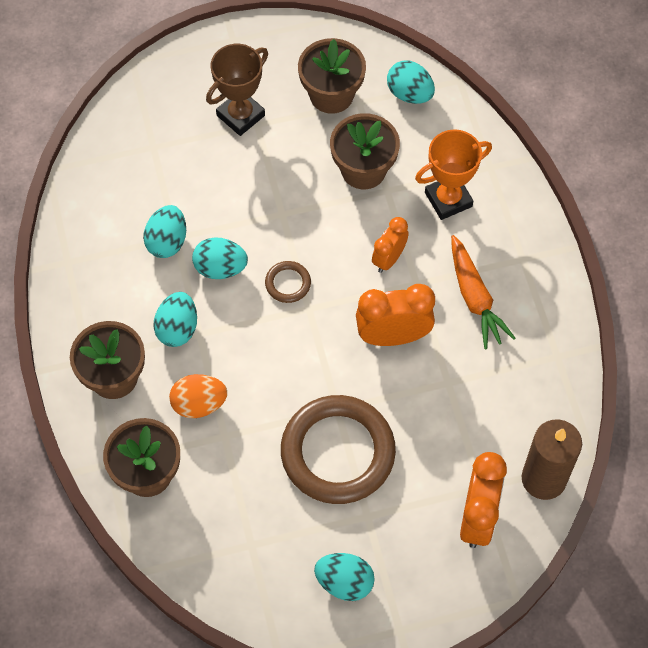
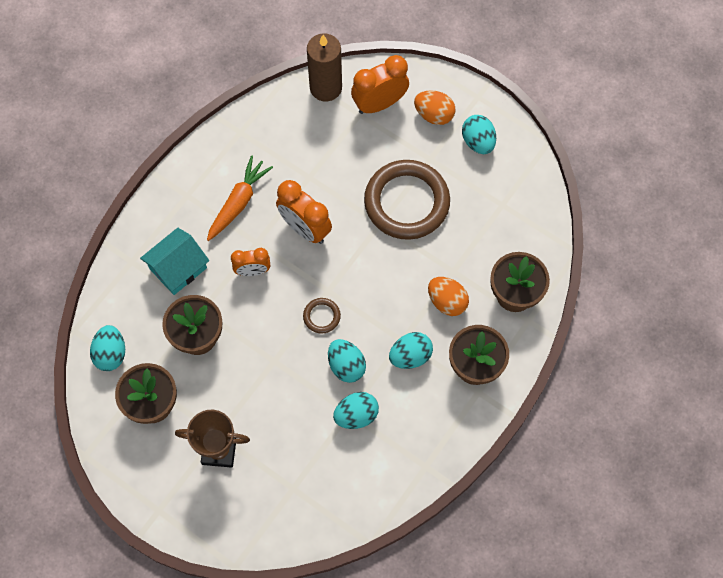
camera: 130 degrees left, 5 degrees up
(416, 563) = (434, 115): none -> orange egg
(448, 199) = (178, 268): orange trophy -> turquoise house

